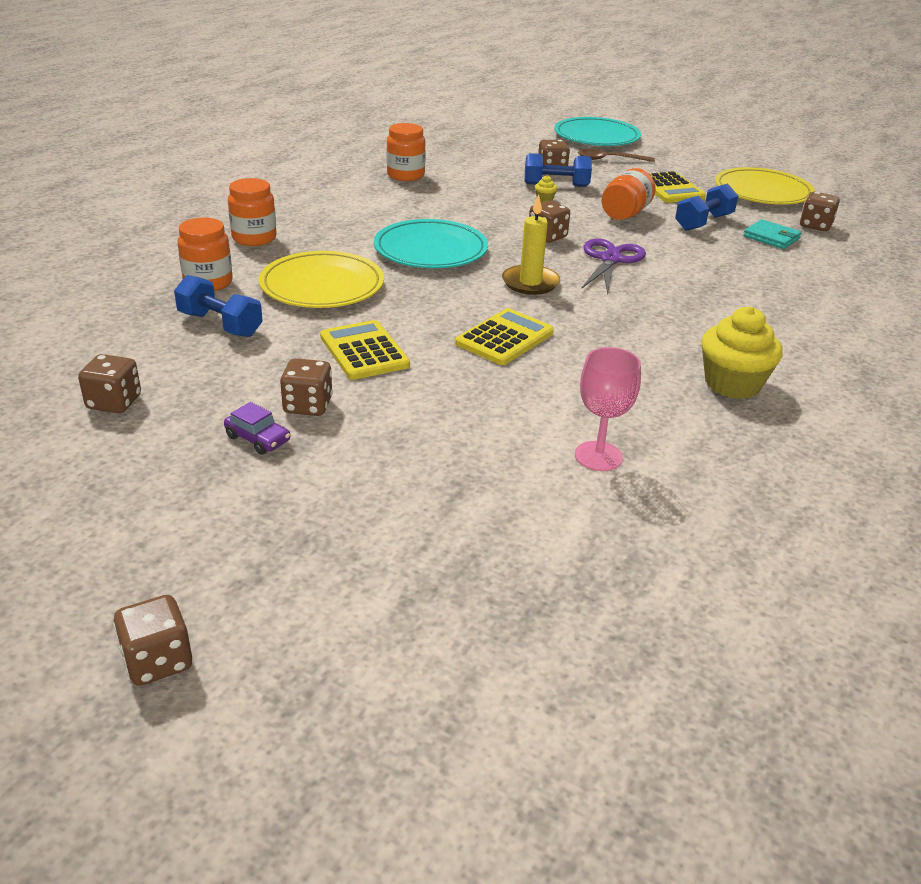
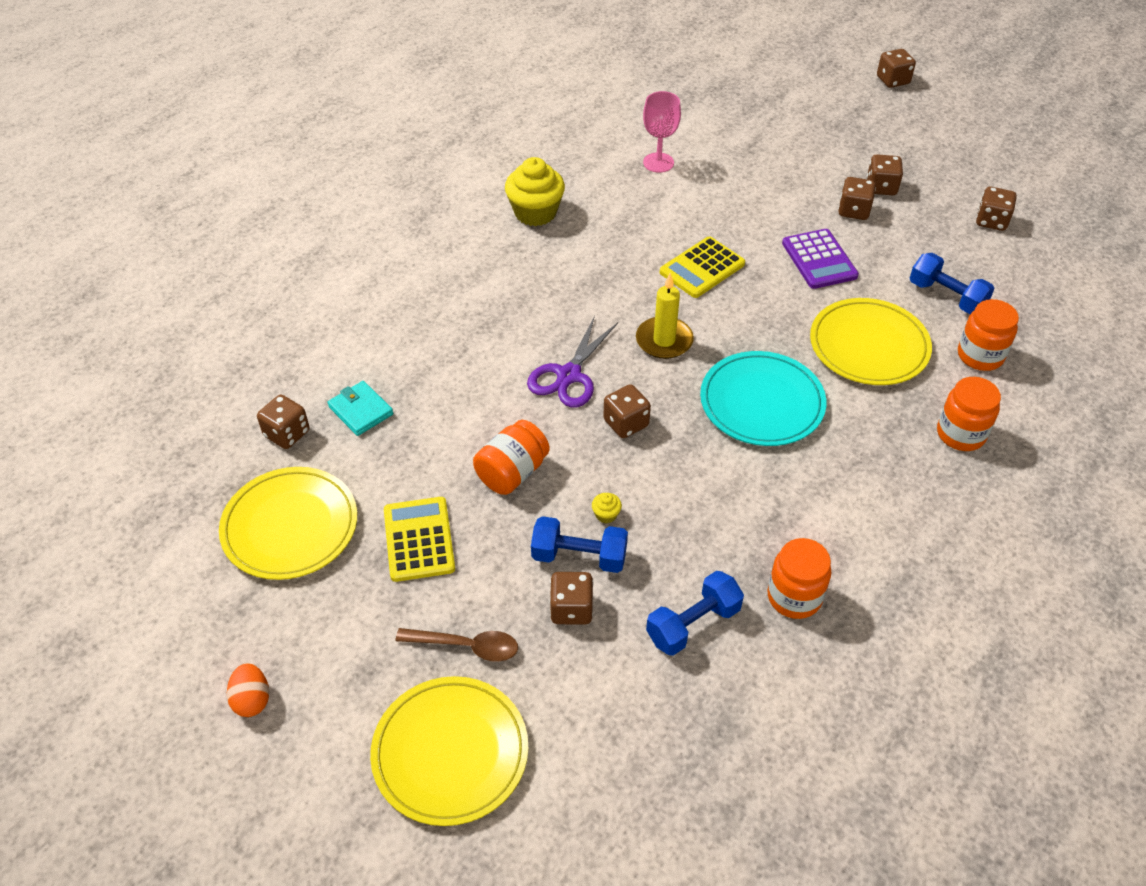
camera: 170 degrees left, 15 degrees up
(258, 439) = (881, 187): purple car -> brown dice
(364, 351) = (819, 260): yellow calculator -> purple calculator
(596, 137) = (450, 752): turquoise plate -> yellow plate
(703, 222) = (423, 447): blue dumbbell -> blue dumbbell (693, 624)
(717, 146) = (252, 699): none -> orange egg

